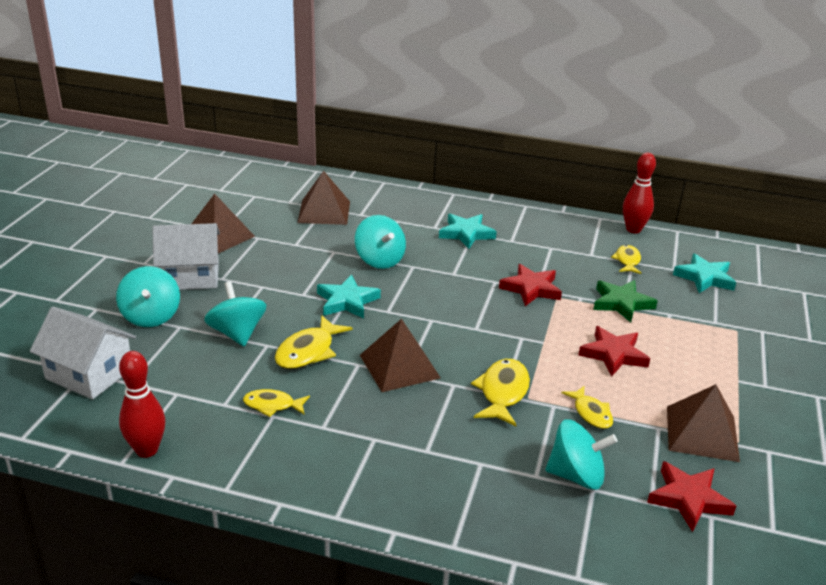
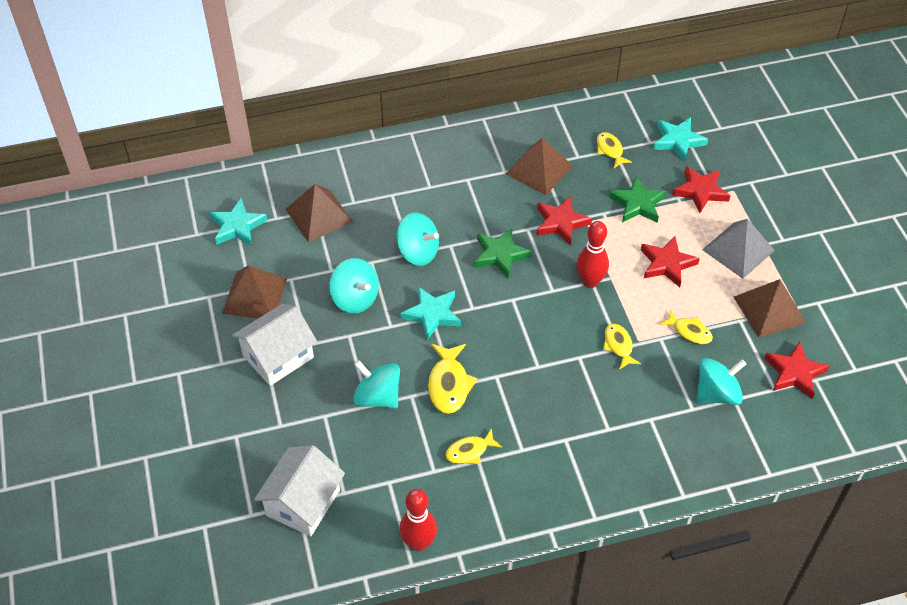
camera: 30 degrees left, 20 degrees up
(89, 373) = (303, 502): white house -> white house turned 60 degrees counterclockwise
(151, 316) = (290, 418): turquoise spinning top -> turquoise spinning top (355, 298)
(399, 366) = (528, 361): brown pyramid -> brown pyramid (539, 169)
(451, 288) = (500, 255): none -> green star
(466, 234) = (462, 181): turquoise star -> turquoise star (237, 226)
(503, 392) = (618, 345): yellow fish -> yellow fish, size x0.65
(633, 229) = (590, 107): red bowling pin -> red bowling pin (590, 281)
(698, 318) = (700, 191): none -> red star
(704, 374) = (738, 250): none -> grey pyramid

